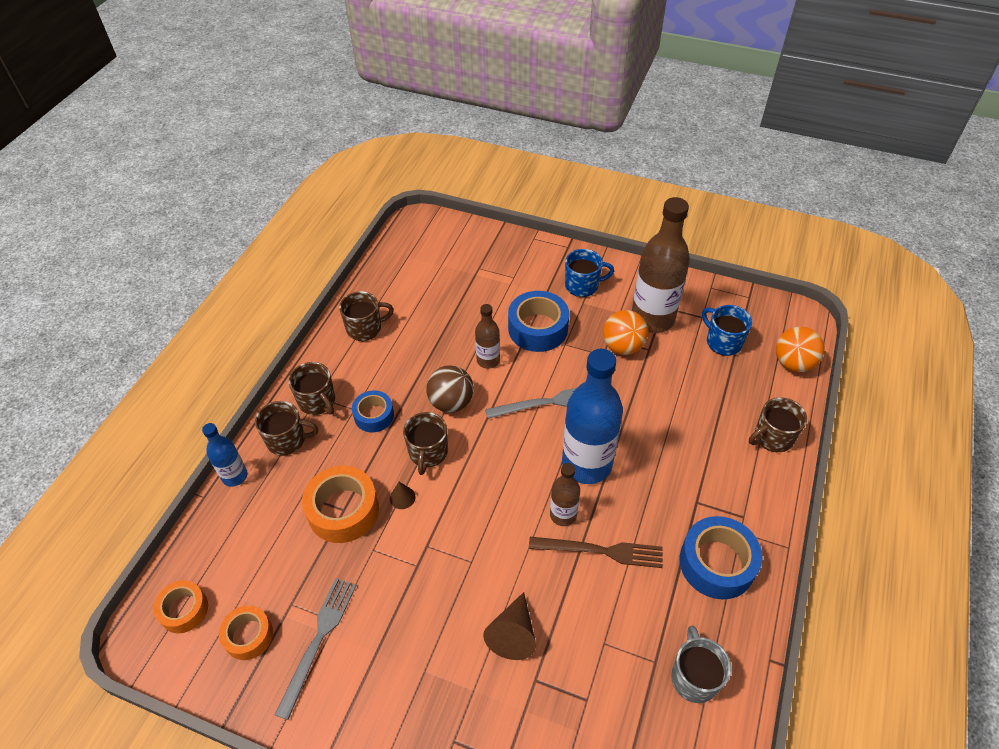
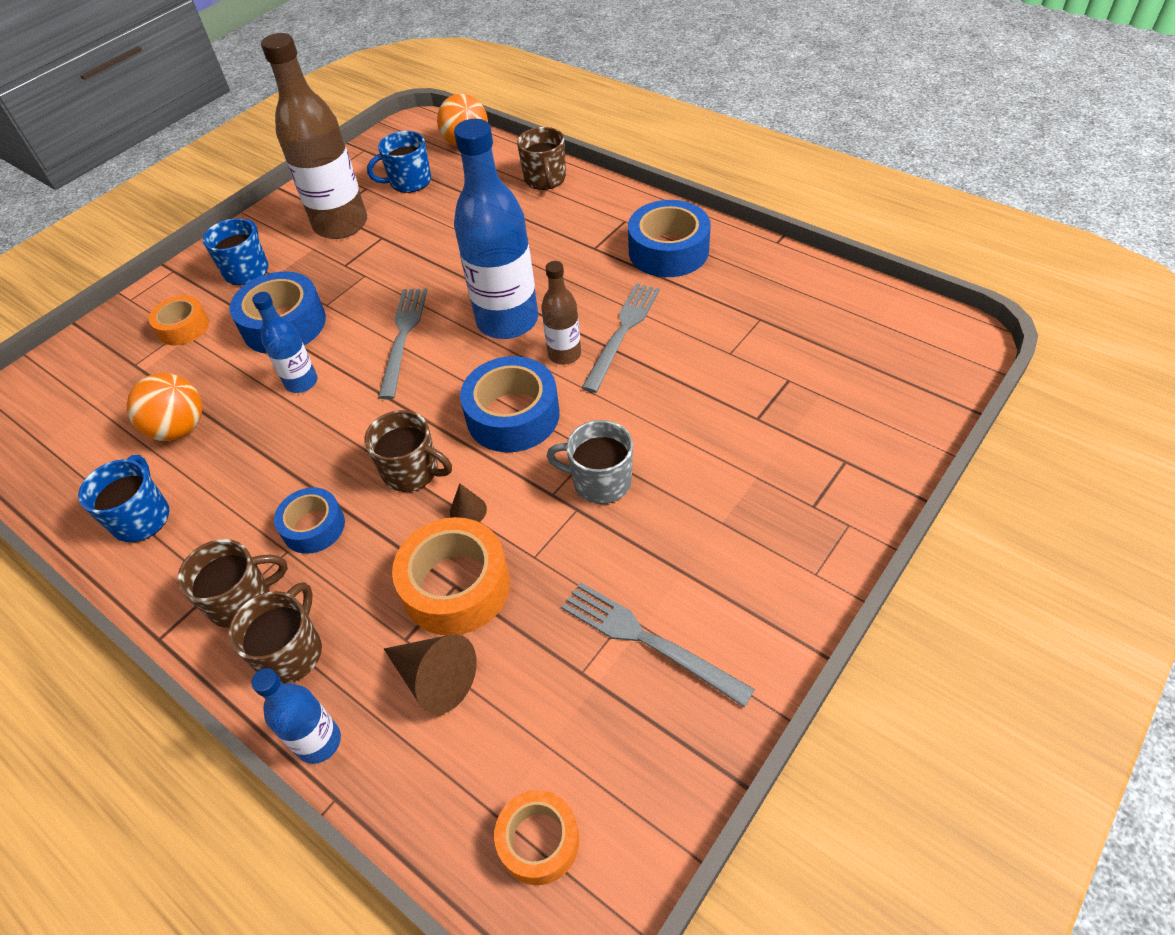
camera: 70 degrees left, 0 degrees up
(248, 636) = (614, 738): orange tape -> orange tape (183, 327)
(365, 328) = (142, 517): brown mug -> blue mug
(451, 402) = (345, 433): brown ball -> none
(488, 360) = (301, 382): brown bottle -> blue bottle
(492, 498) = (513, 415): none -> blue tape
(513, 634) = (698, 427): brown cone -> brown cone (435, 678)
(601, 551) = (622, 332): brown fork -> grey fork
(623, 346) = (364, 256): orange ball -> orange ball (180, 429)
(694, 677) = (782, 295): grey mug -> grey mug (600, 481)

